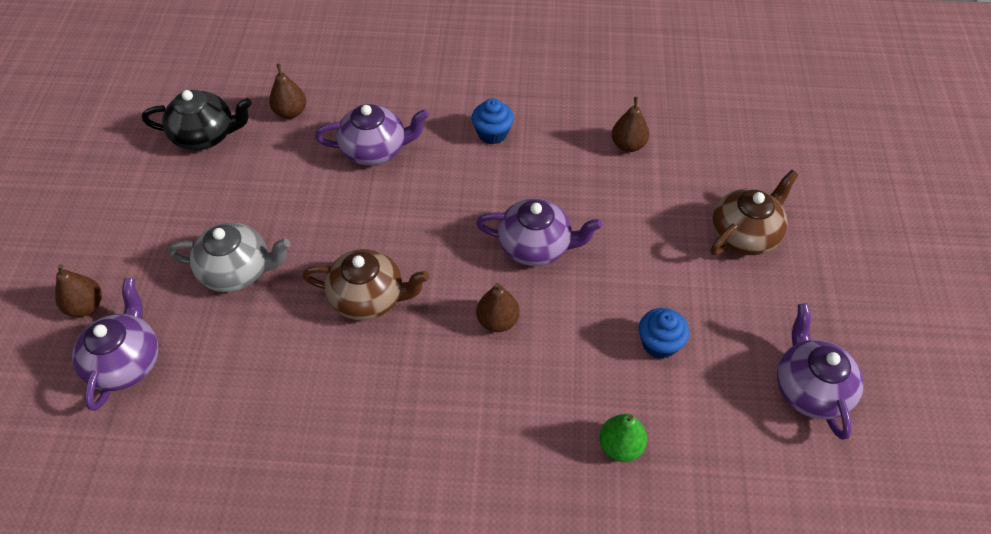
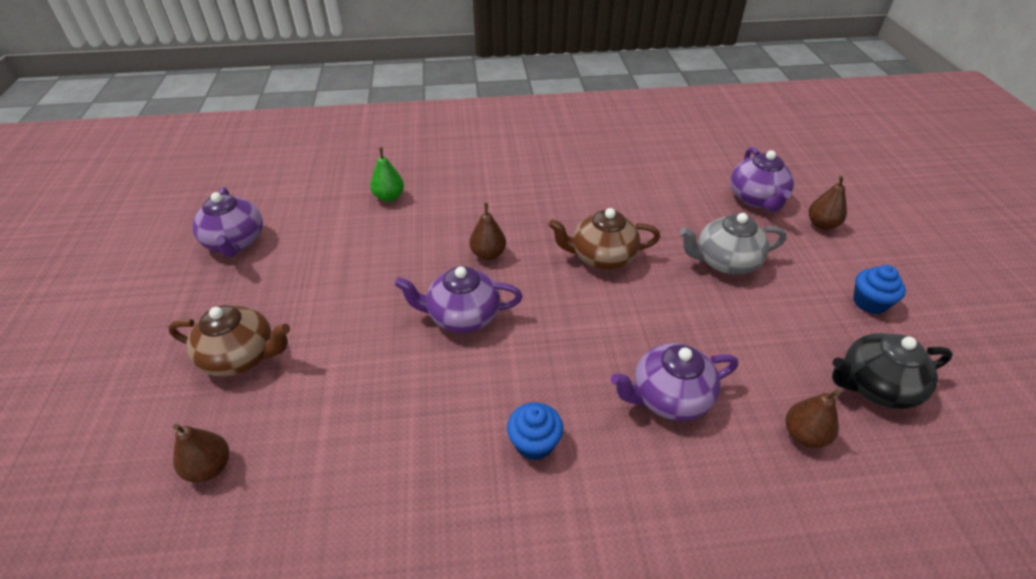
camera: 170 degrees right, 10 degrees down
(628, 145) = (355, 452): brown pear -> brown pear (209, 467)
(659, 343) = (351, 255): blue cupcake -> blue cupcake (869, 302)
(745, 234) = (241, 356): brown teapot -> brown teapot turned 120 degrees counterclockwise

